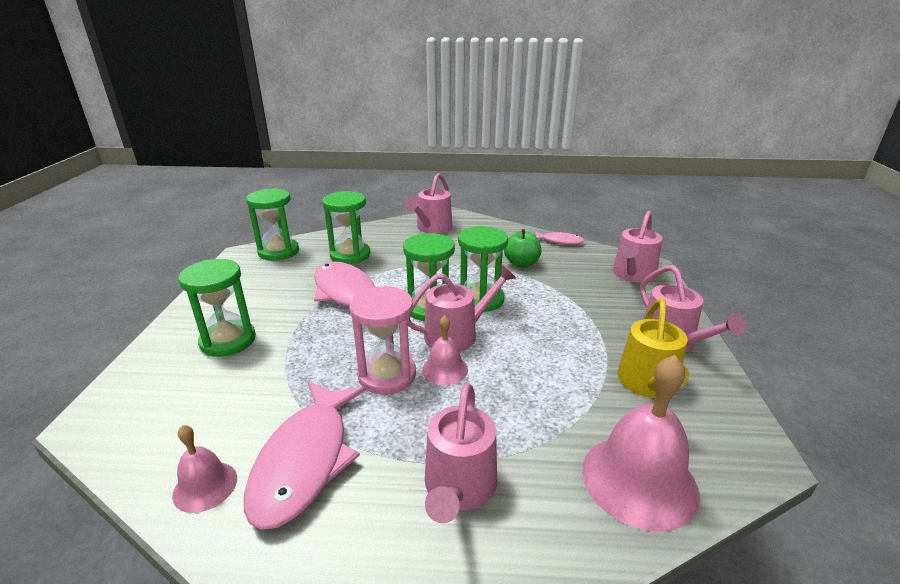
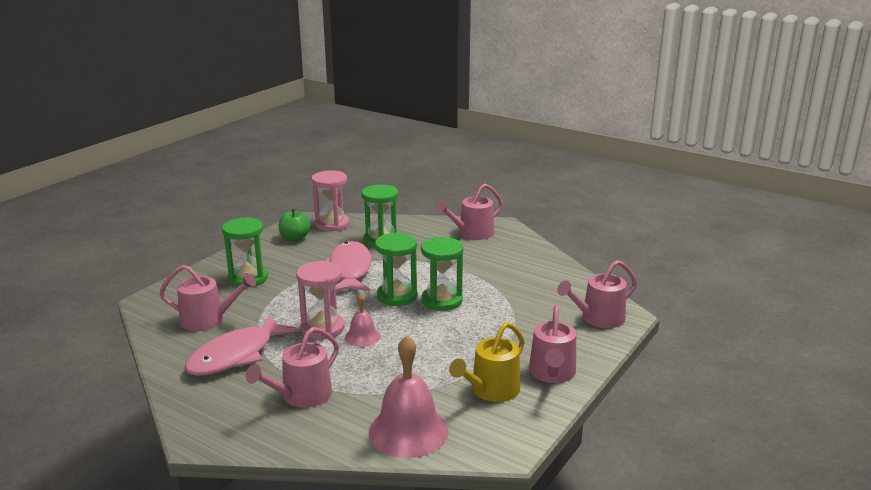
camera: 30 degrees right, 5 degrees down
(205, 486) = (179, 349): pink bell -> none
(278, 252) = (332, 224): green hourglass -> pink hourglass
(457, 334) = (395, 319): pink watering can -> pink watering can (208, 320)
(521, 263) = (511, 283): green apple -> green apple (295, 238)
(559, 241) = (572, 273): pink fish -> none

